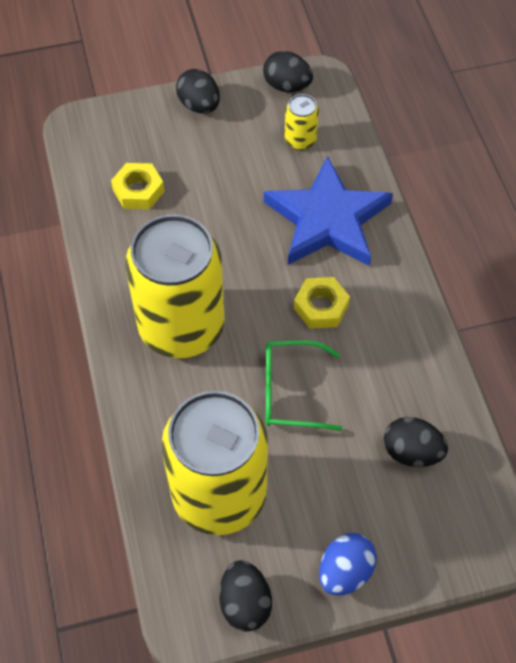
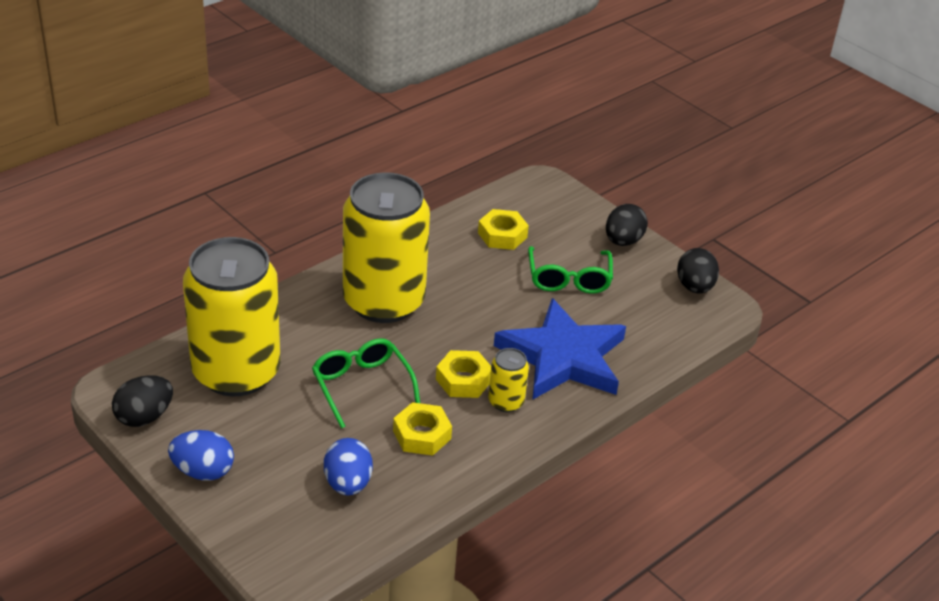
camera: 60 degrees right, 20 degrees down
(228, 168) = (569, 278): none -> green glasses
(300, 140) = (639, 314): yellow can -> yellow can (506, 402)
(375, 368) = (422, 435): none -> yellow nut
(411, 452) = (348, 484): black egg -> blue egg

